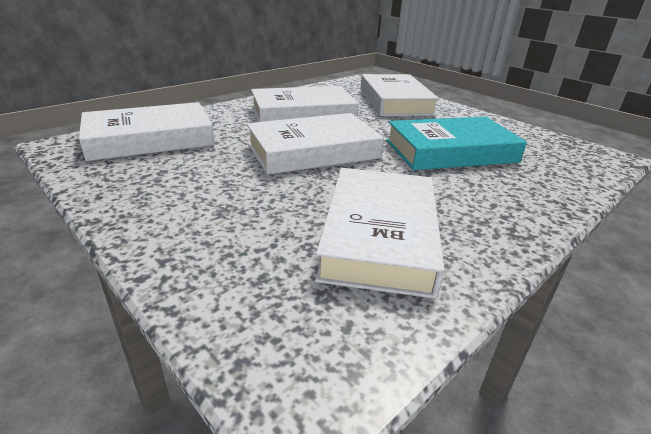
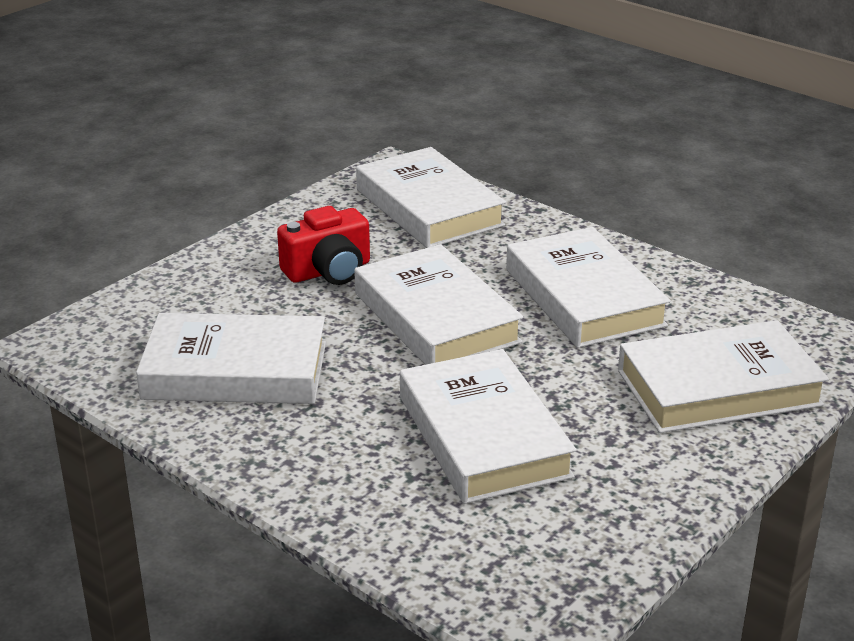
camera: 85 degrees right, 0 degrees up
(223, 183) = (328, 271): none -> red camera
(450, 151) = (483, 436): turquoise book -> white book

